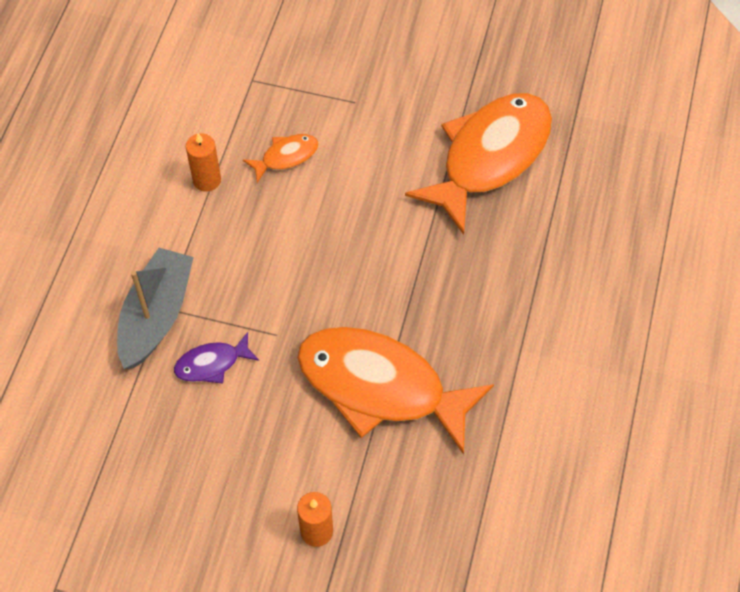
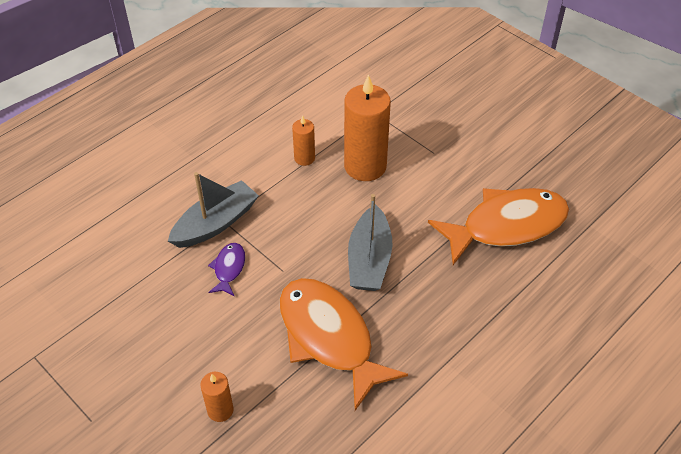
camera: 30 degrees right, 10 degrees down
(212, 364) = (229, 268): purple fish -> purple fish turned 90 degrees clockwise
(286, 157) = (365, 166): orange fish -> orange candle
(365, 272) = (369, 259): none -> grey boat

